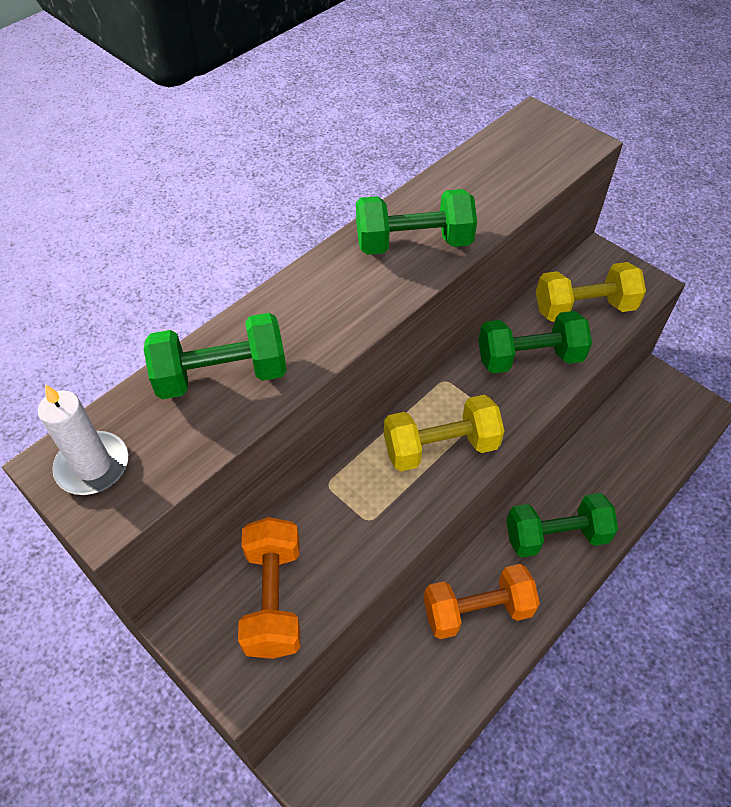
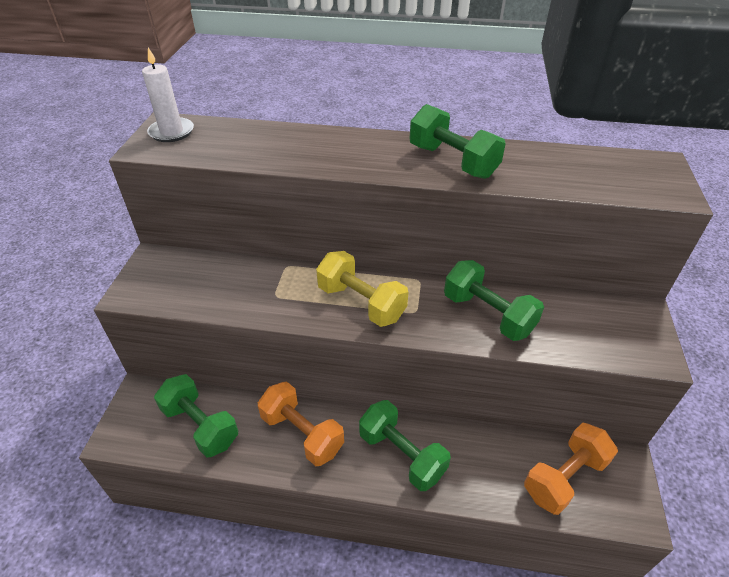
camera: 55 degrees right, 10 degrees down
(221, 375) = (266, 142): green dumbbell -> green dumbbell (200, 425)
(273, 598) = (191, 281): orange dumbbell -> orange dumbbell (564, 477)
(584, 308) = (575, 325): yellow dumbbell -> none

